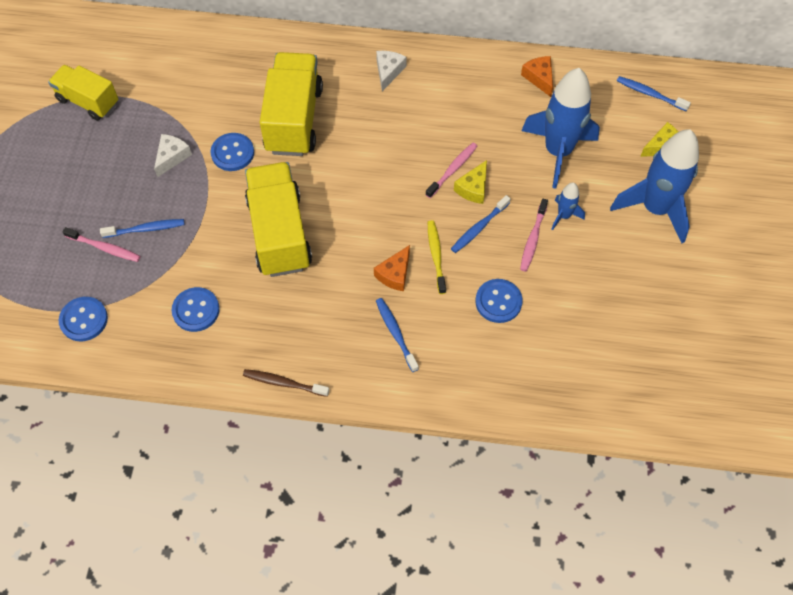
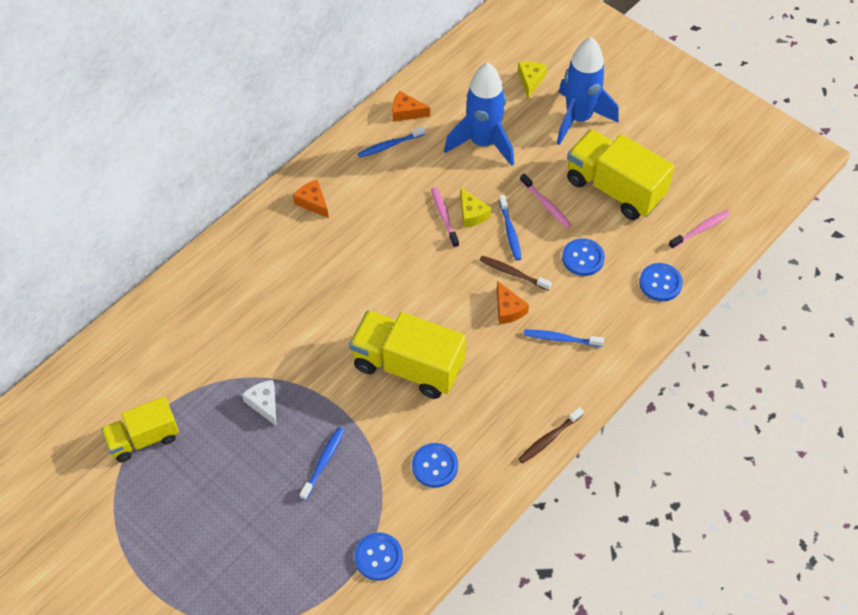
camera: 55 degrees left, 5 degrees down
(104, 248) = (317, 504): pink toothbrush -> pink toothbrush (700, 229)
(232, 153) = (299, 356): blue button -> blue button (660, 283)
(294, 119) = (303, 294): yellow truck -> yellow truck (614, 189)
(388, 71) = (313, 202): white cheese -> orange cheese
(436, 256) = (513, 273): yellow toothbrush -> brown toothbrush
(564, 216) = (541, 174): blue rocket -> none
(650, 94) = (479, 58): blue toothbrush -> blue toothbrush (390, 145)

